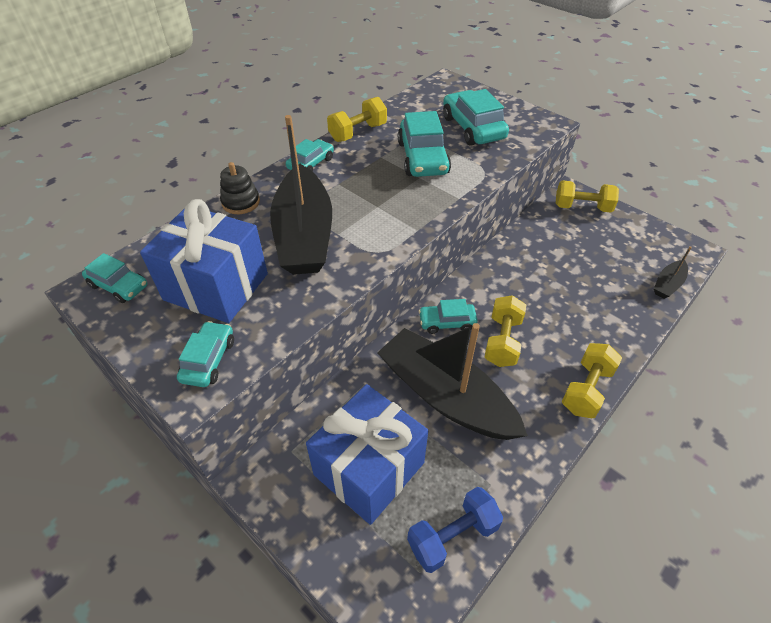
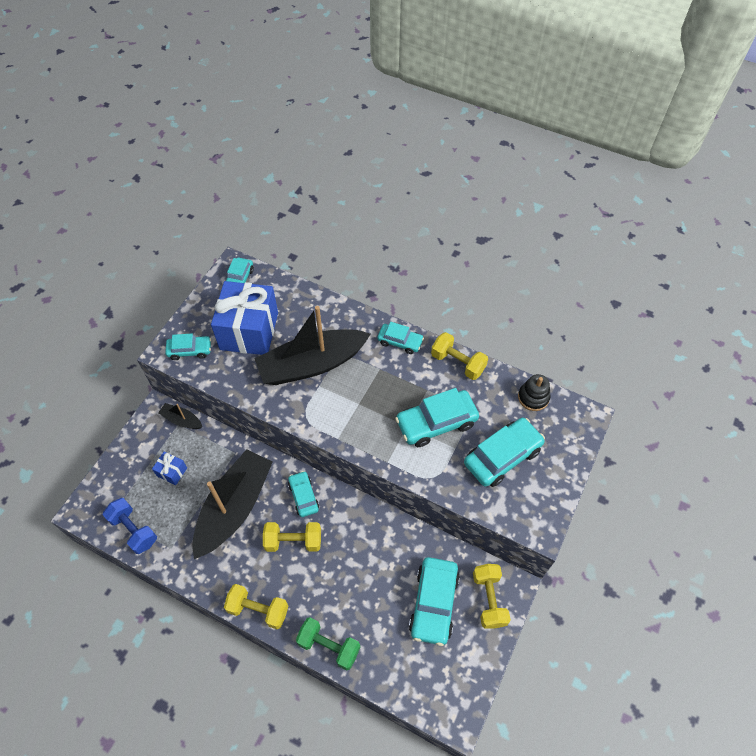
camera: 75 degrees right, 10 degrees up
(241, 202) = (337, 313): black stacking toy -> black stacking toy (533, 397)
(369, 468) = (172, 472): blue gift -> blue gift, size x0.42
(584, 242) = (434, 603): none -> turquoise car
(629, 330) = (329, 646): none -> green dumbbell
(668, 284) = (396, 685): black boat -> black boat (181, 420)

